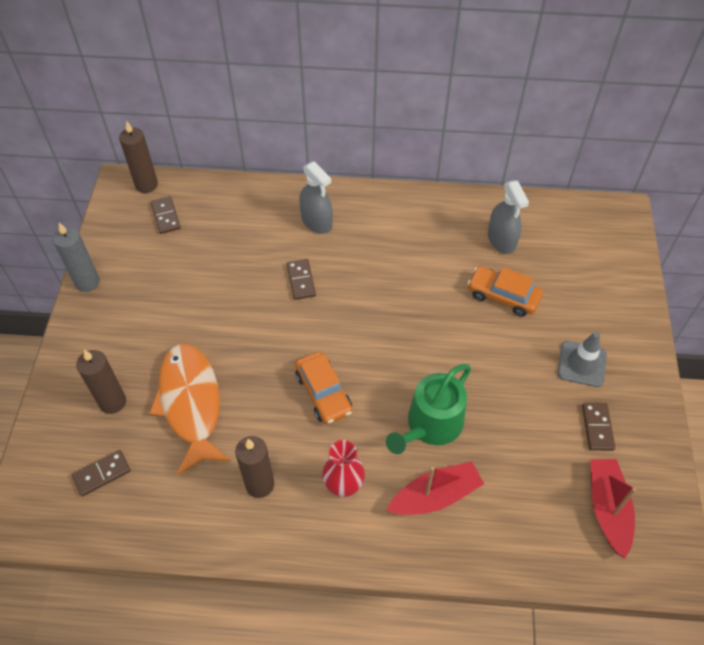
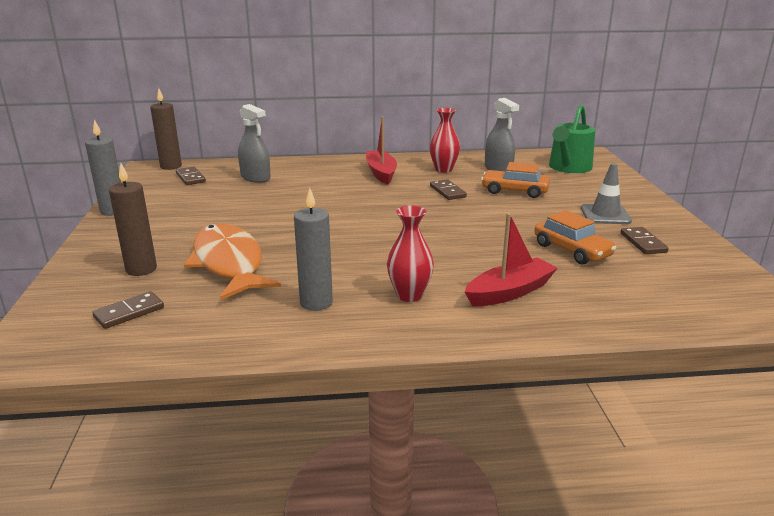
camera: 10 degrees left, 30 degrees down
(260, 484) = (316, 302): brown candle -> grey candle
(301, 280) = (326, 196): brown domino -> brown domino (447, 191)
(316, 221) = (332, 172): grey spray bottle -> grey spray bottle (255, 178)
(323, 393) = (368, 247): orange car -> orange car (572, 250)
(431, 425) = (483, 254): green watering can -> green watering can (568, 168)
(440, 233) = (443, 169): none -> red vase
(607, 509) = (687, 283): red boat -> red boat (381, 173)

